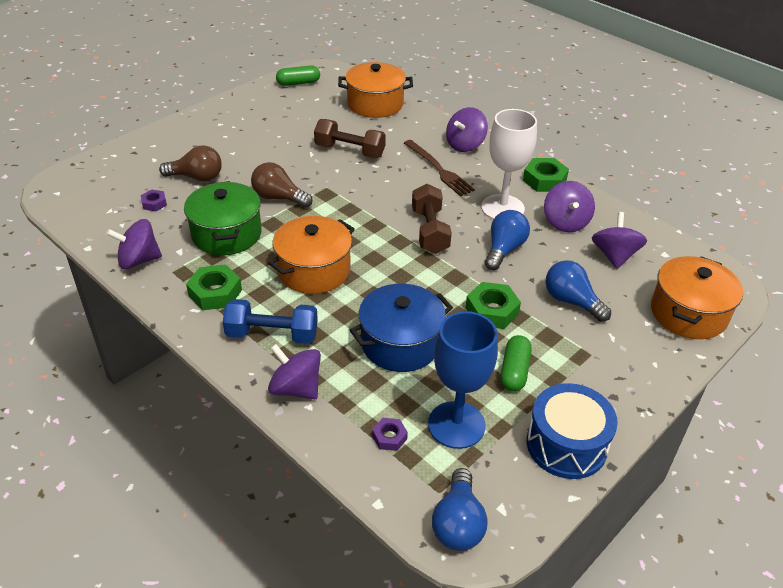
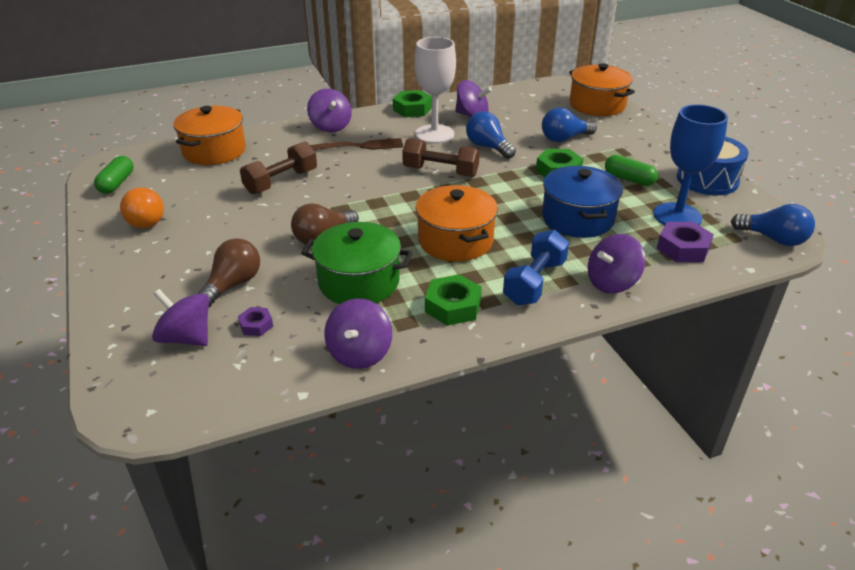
camera: 65 degrees left, 5 degrees down
(258, 112) = (145, 219): none -> orange light bulb
(389, 437) = (683, 248): purple nut -> purple nut, size x1.76
(614, 256) = (523, 110): purple spinning top -> purple spinning top (186, 338)

